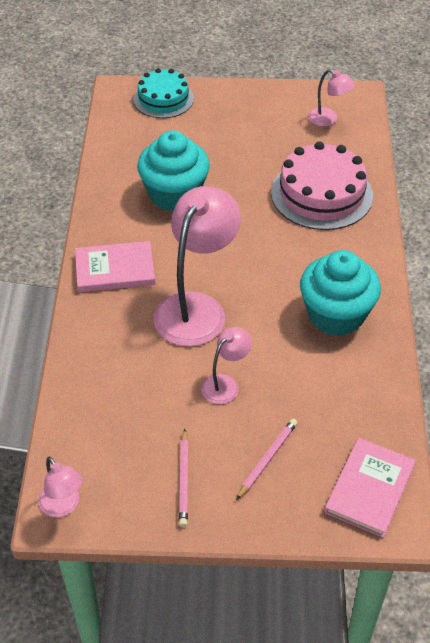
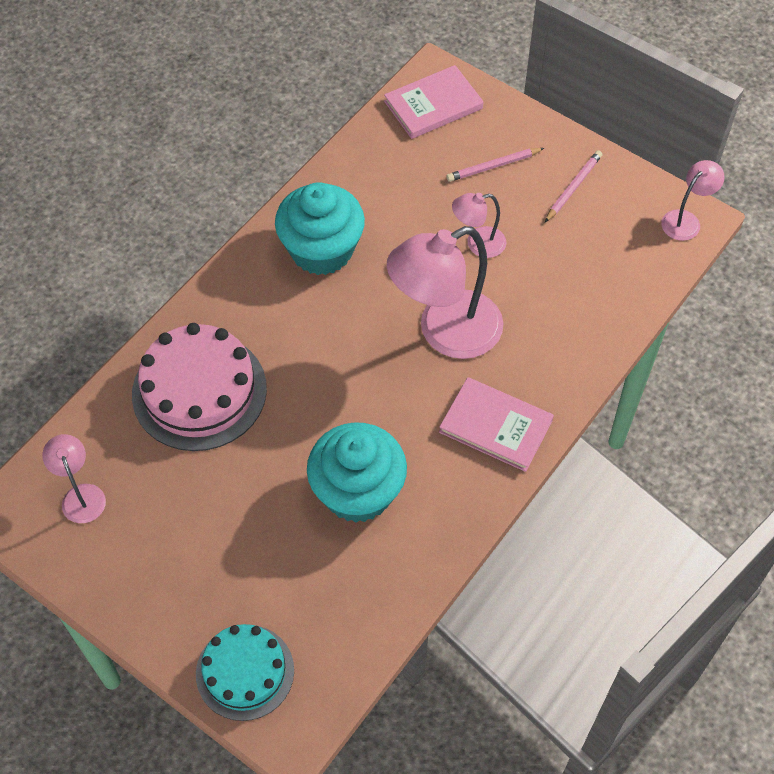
camera: 145 degrees left, 10 degrees up
(63, 506) = (686, 220): pink lamp -> pink lamp turned 45 degrees clockwise

